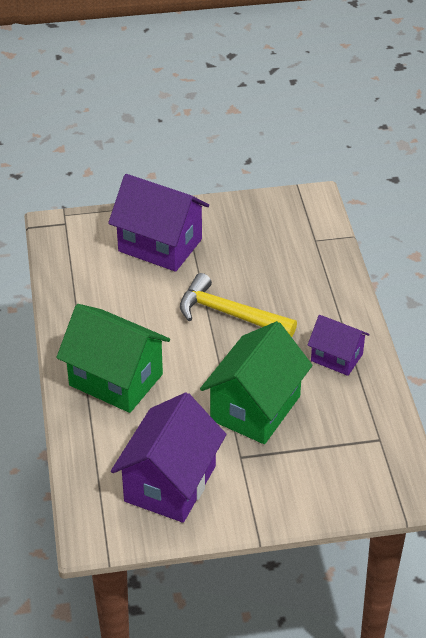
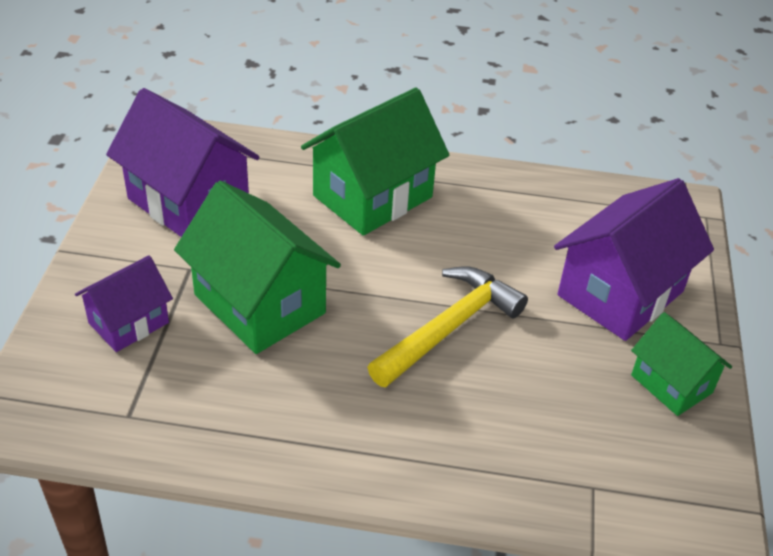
camera: 105 degrees right, 0 degrees up
(226, 218) = (671, 384): none -> green house
(337, 357) = (308, 421): purple house -> purple house (129, 323)

